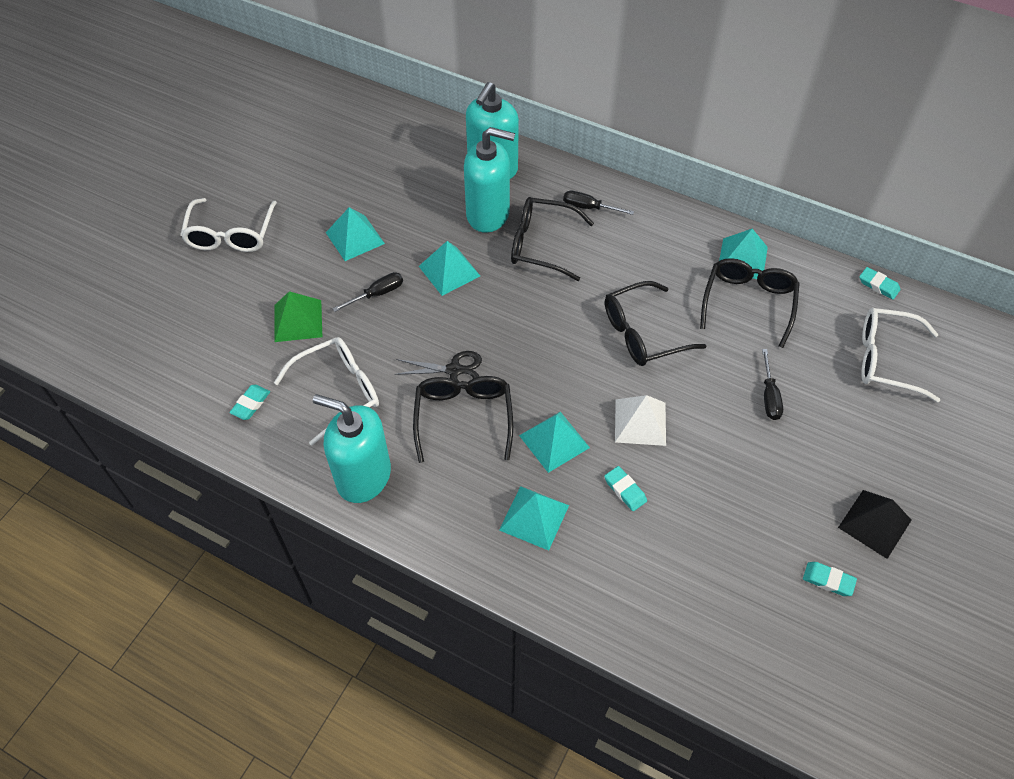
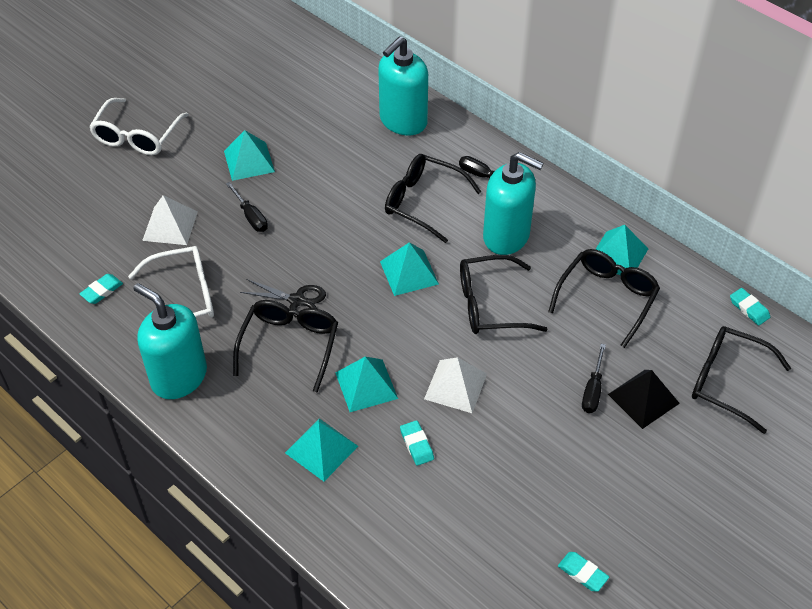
camera: 15 degrees right, 5 degrees down
(298, 320) = (170, 225): green pyramid -> white pyramid
(377, 294) = (251, 216): black screwdriver -> black screwdriver turned 75 degrees clockwise
(449, 271) = (326, 209): turquoise pyramid -> turquoise pyramid (409, 272)
(488, 214) = (382, 164): turquoise soap dispenser -> turquoise soap dispenser (506, 236)
(874, 523) = (651, 532): black pyramid -> black pyramid (643, 398)
(886, 359) = (727, 381): white glasses -> black glasses

